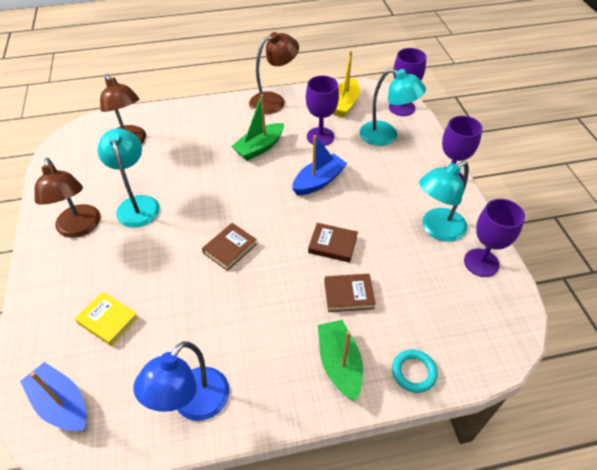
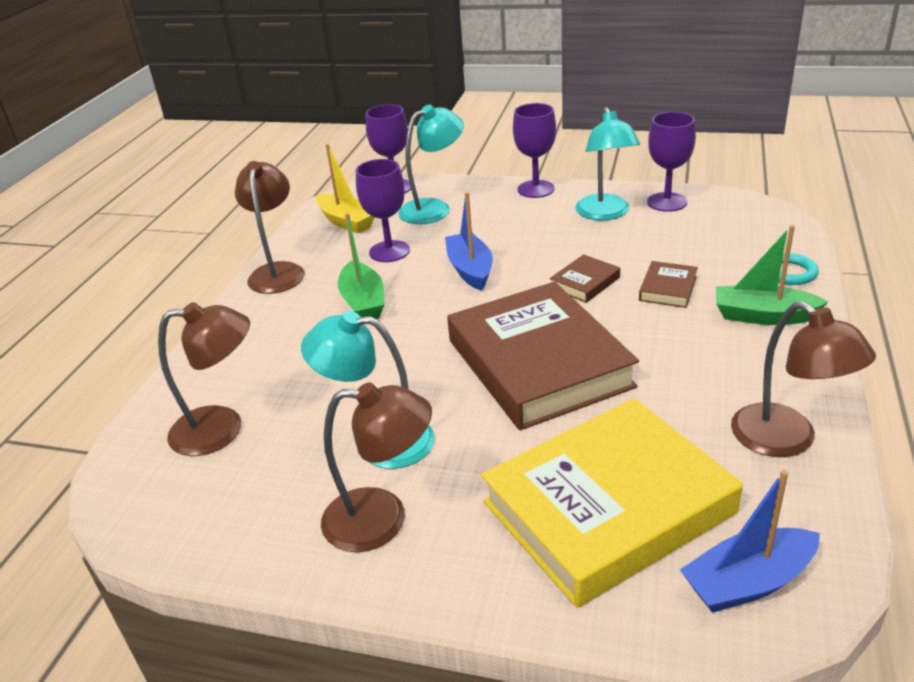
camera: 60 degrees left, 15 degrees down
(108, 320) = (608, 507): yellow book -> yellow book, size x2.47
(193, 404) = (786, 440): blue lamp -> brown lamp
(230, 248) = (538, 363): brown book -> brown book, size x2.47

